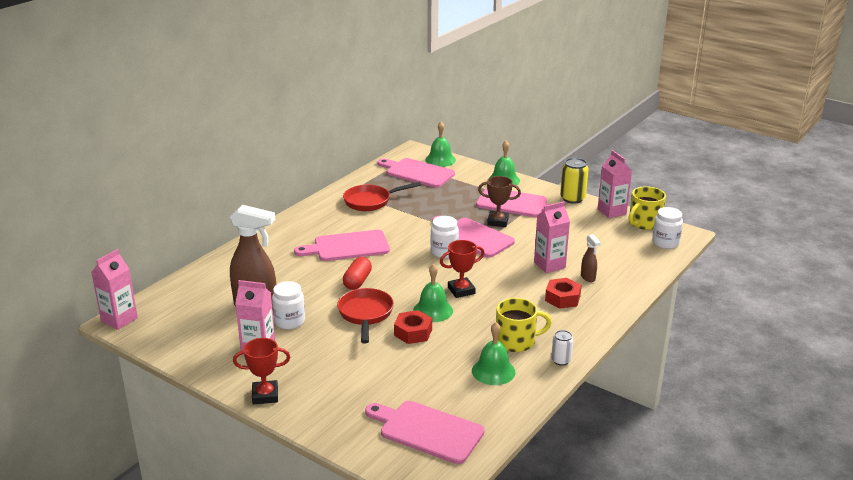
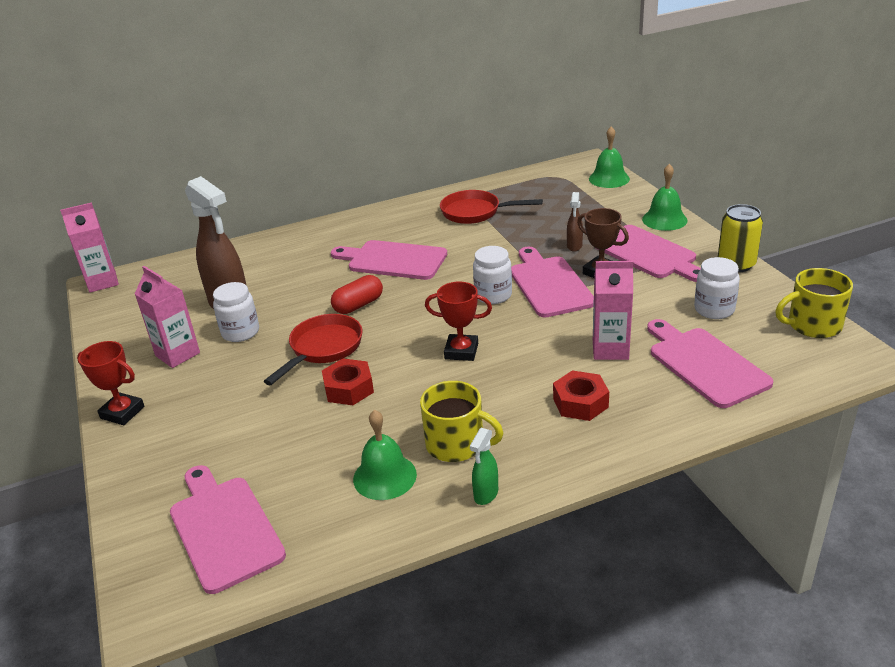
camera: 35 degrees right, 5 degrees up
(417, 173) = (564, 189): pink cutting board -> pink cutting board (704, 364)
(433, 310) = (401, 367): green bell -> none
(561, 360) = (485, 494): white can -> green spray bottle
(588, 278) = (647, 383): brown spray bottle -> brown spray bottle (574, 246)
(611, 212) = (777, 296): pink carton -> none
(665, 243) = (819, 364): white jar -> white jar (714, 309)

